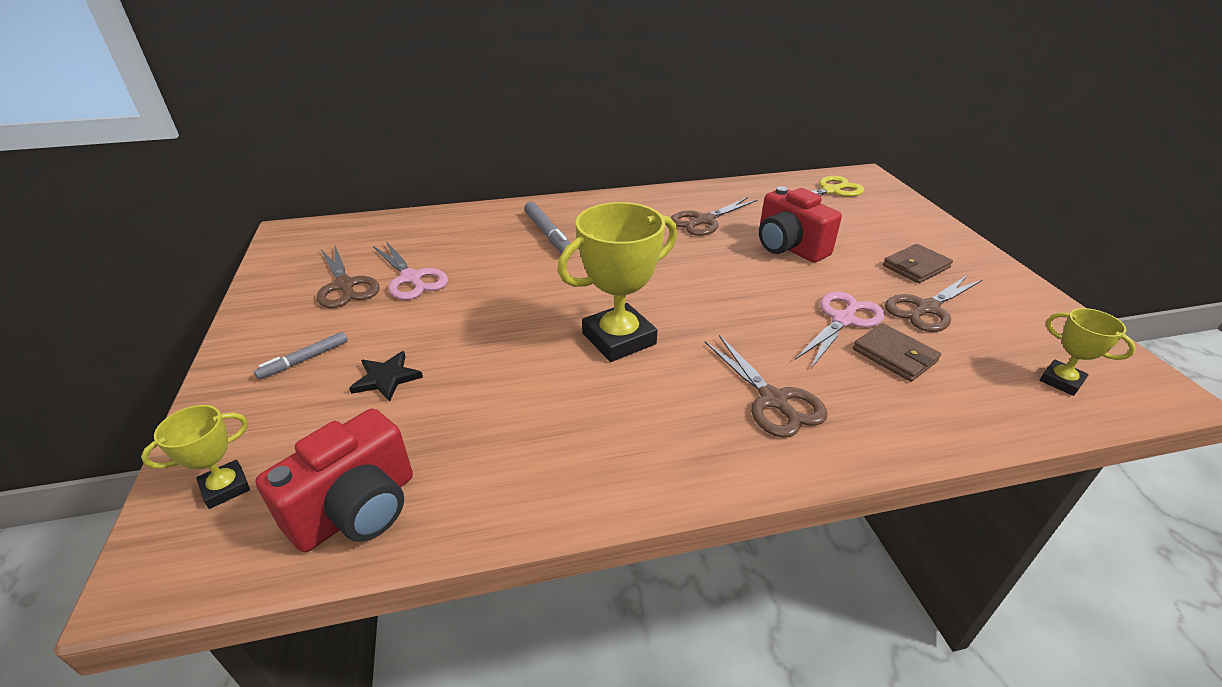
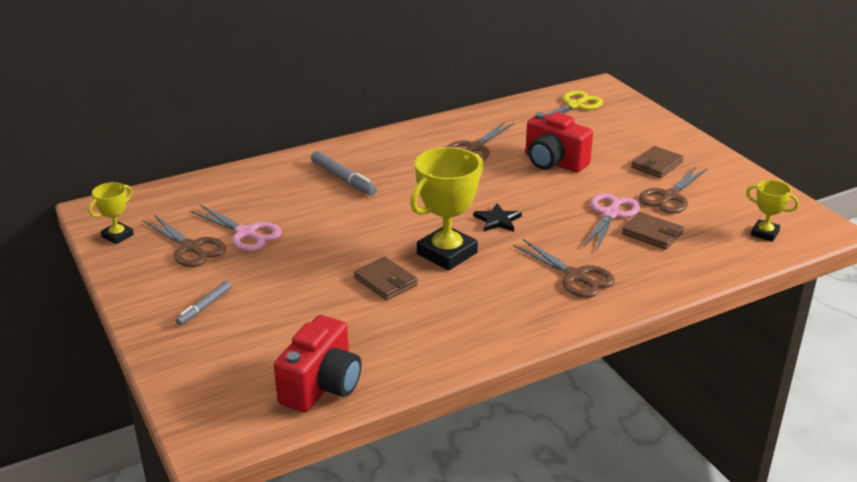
camera: 15 degrees left, 5 degrees down
(225, 487) = (217, 392): yellow trophy -> yellow trophy (117, 236)
(386, 378) = (282, 308): black star -> black star (497, 220)
(527, 363) = (385, 281): none -> brown wallet

